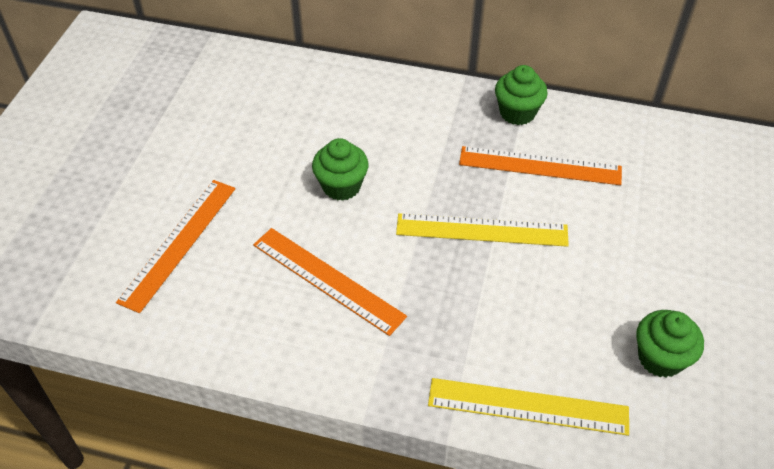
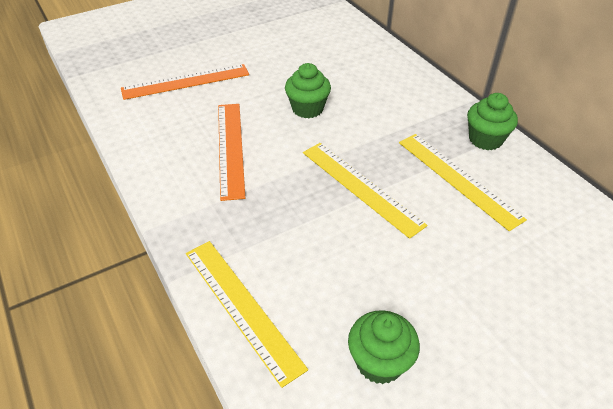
camera: 45 degrees right, 5 degrees down
(540, 166) = (458, 179): orange ruler -> yellow ruler

